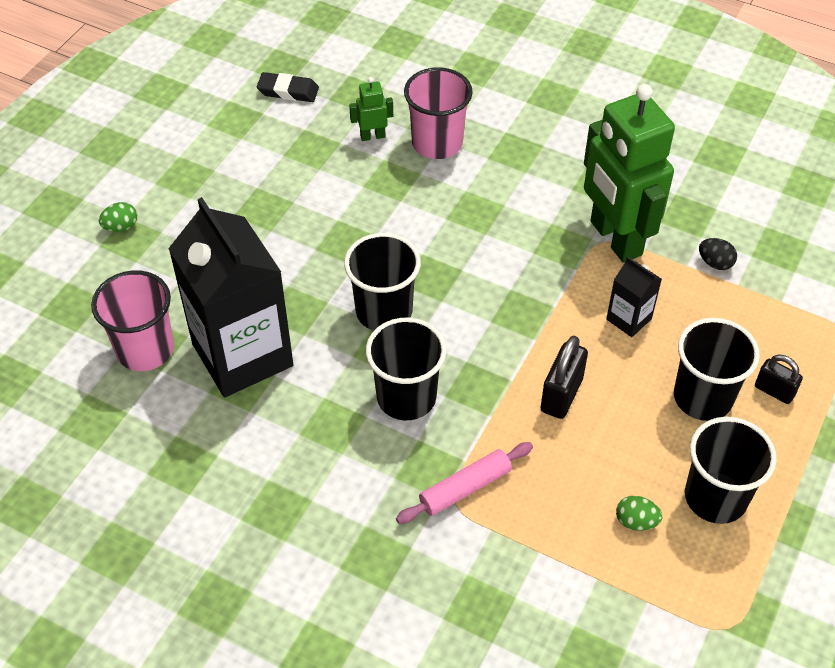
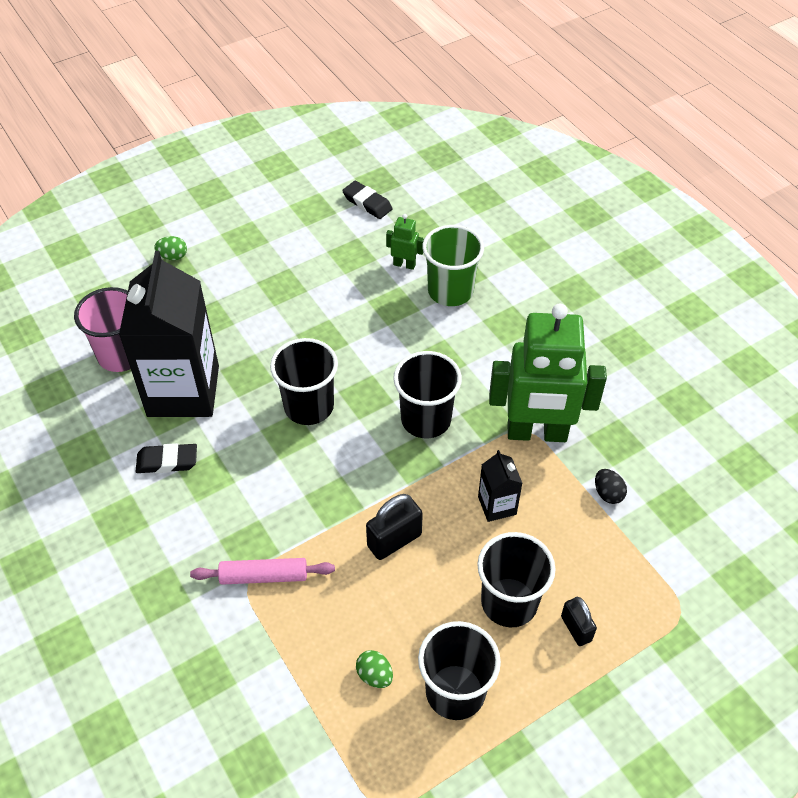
camera: 30 degrees right, 0 degrees up
(281, 430) = (167, 461): none -> black eraser
(406, 397) = (274, 482): black cup -> black cup (426, 419)
(437, 143) = (450, 291): pink cup -> green cup
(615, 238) = (537, 433): green robot -> green robot turned 90 degrees counterclockwise

